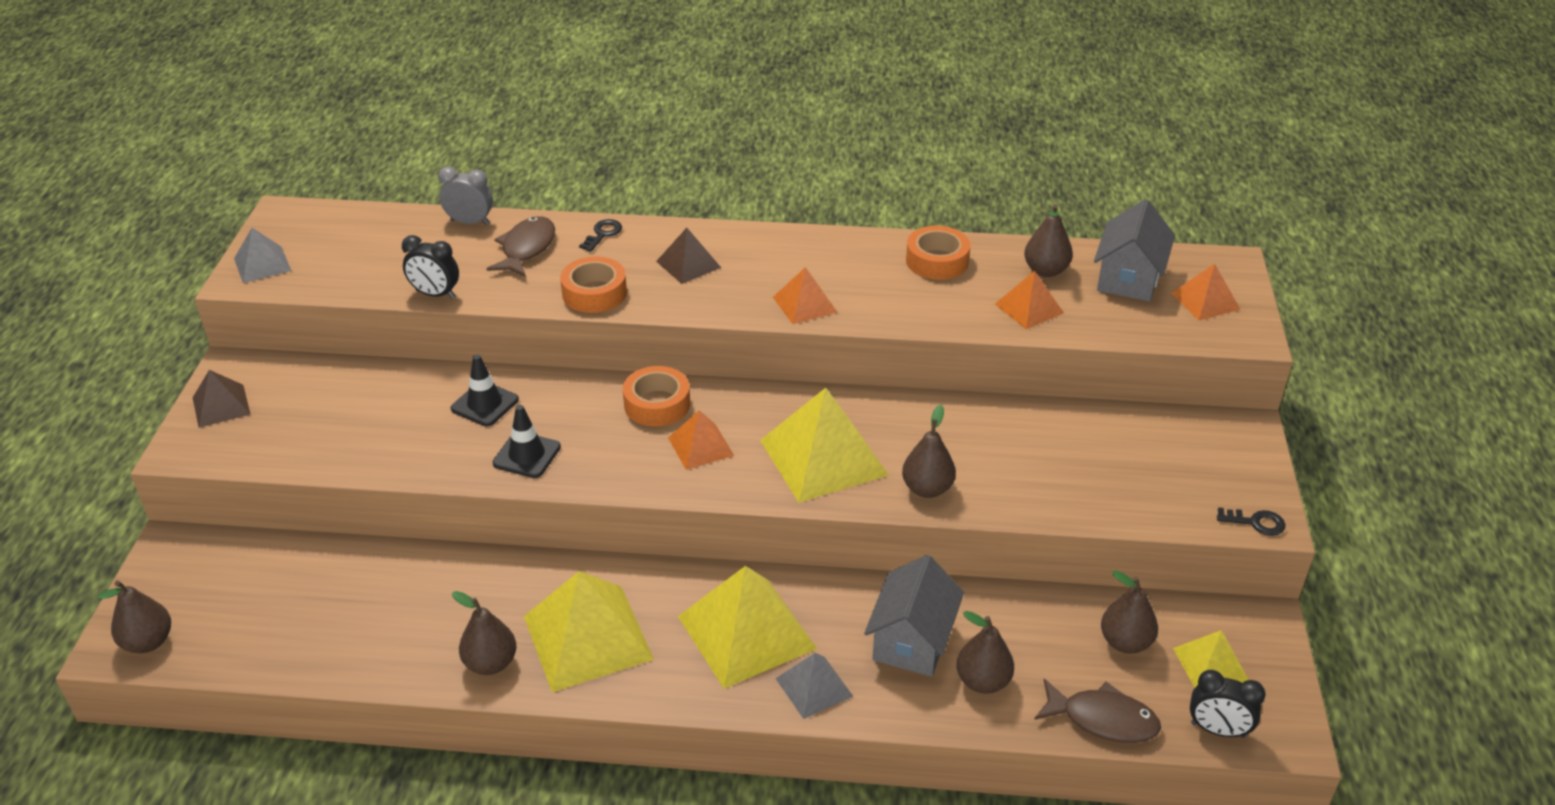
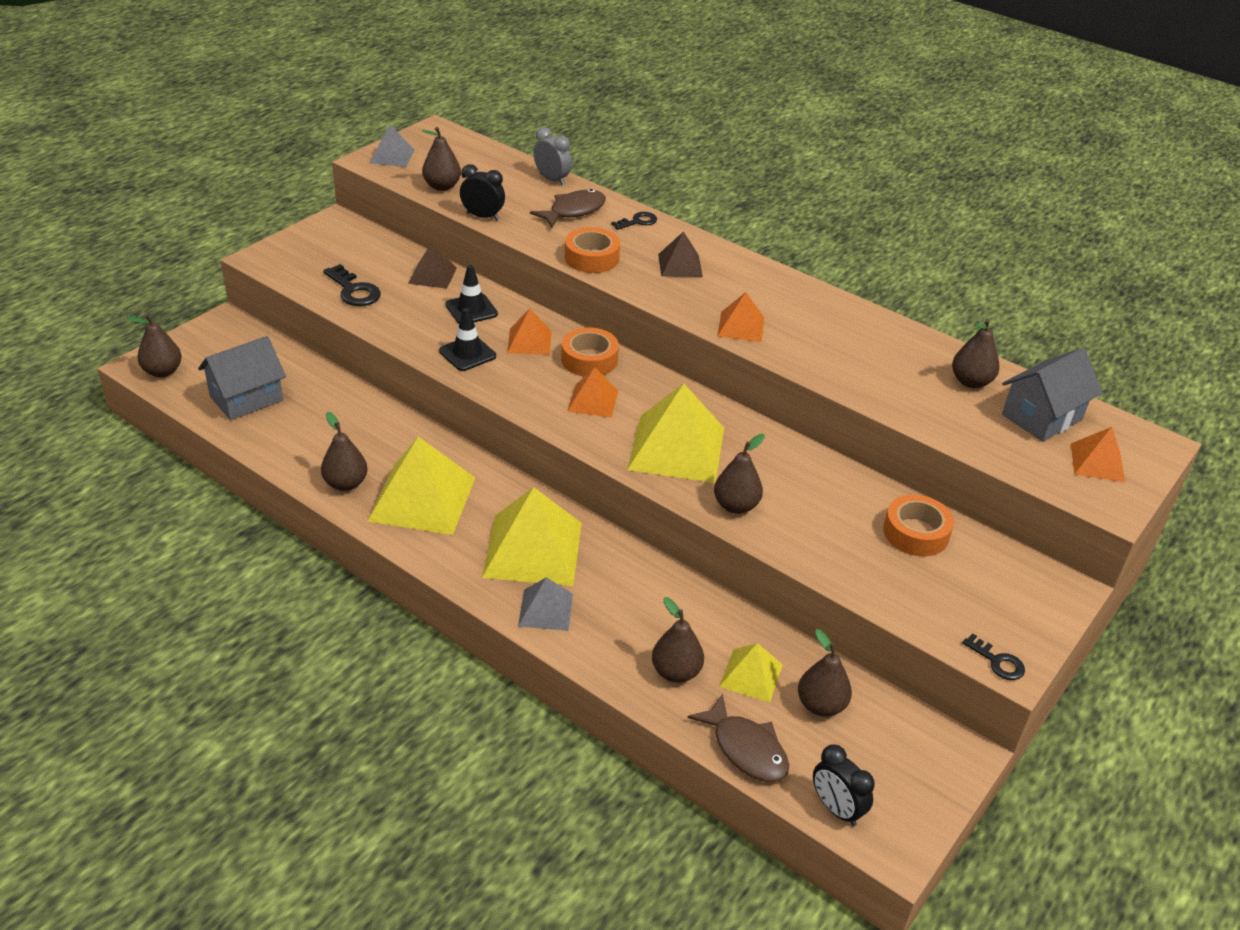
camera: 30 degrees right, 0 degrees up
(221, 405) = (308, 241): brown pyramid -> brown pyramid (432, 275)
(332, 440) = (354, 290): none -> black key
(356, 278) = (442, 186): none -> brown pear
(435, 294) = (482, 216): black clock -> black clock turned 150 degrees clockwise
(912, 641) = (648, 616): grey house -> grey house (246, 398)
(937, 261) = (882, 338): orange tape -> orange tape (916, 533)
(1029, 308) = (926, 403): orange pyramid -> orange pyramid (529, 341)
(1210, 664) = (879, 759): yellow pyramid -> yellow pyramid (751, 675)

